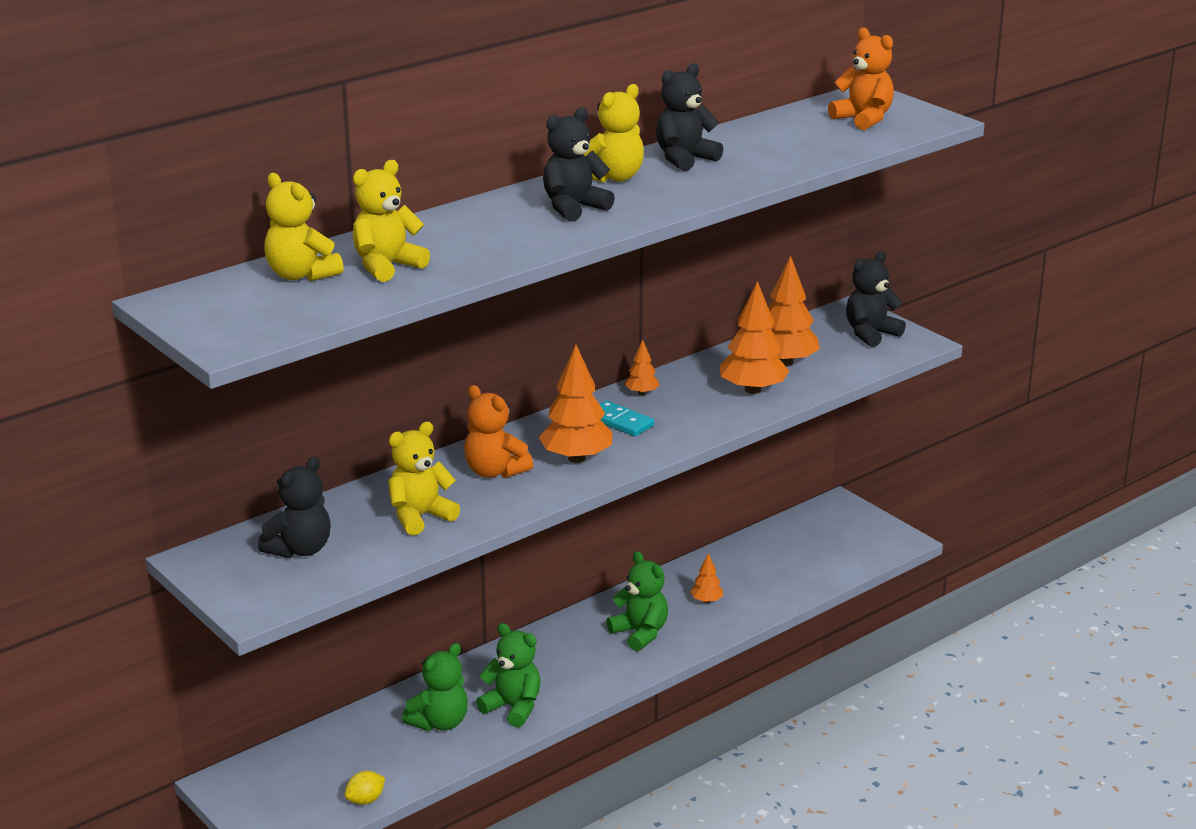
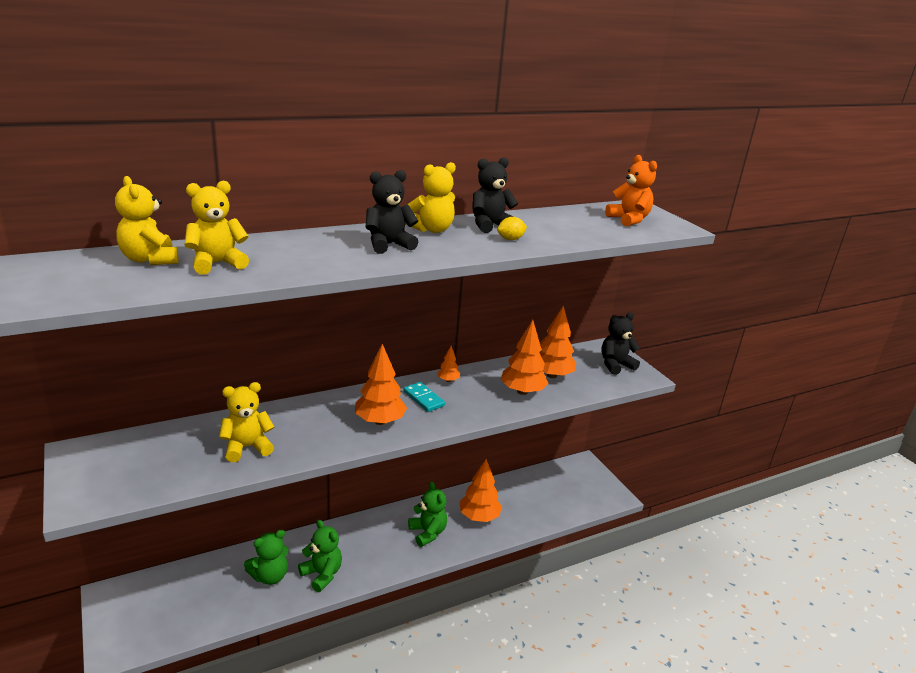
camera: 10 degrees right, 0 degrees up
(300, 549) = (148, 458): black teddy bear -> none
(365, 800) = (188, 631): yellow lemon -> yellow lemon (510, 239)
(495, 471) = (320, 421): orange teddy bear -> none
(706, 601) = (479, 516): orange tree -> orange tree, size x1.99

